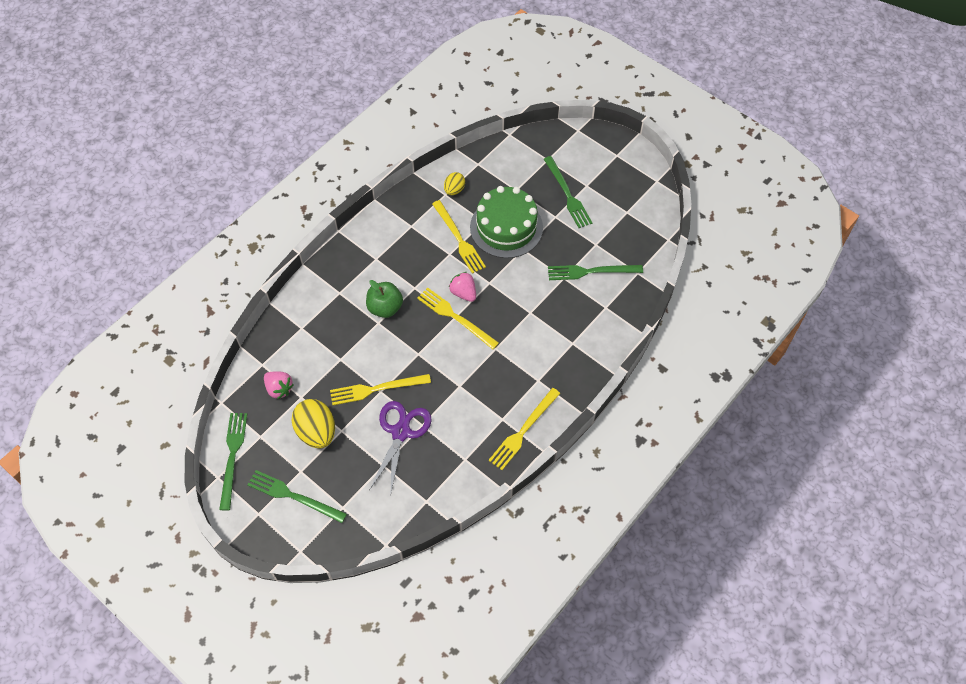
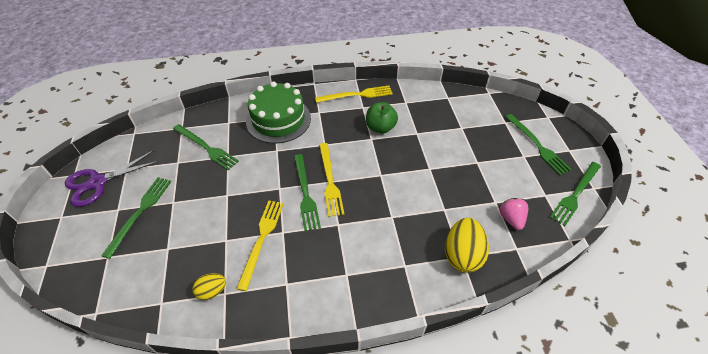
camera: 140 degrees left, 10 degrees down
(317, 432) = (497, 172): yellow egg -> yellow egg (462, 255)
(376, 389) = (431, 171): yellow fork -> none
(385, 308) = (376, 224): green apple -> green apple (380, 127)
(400, 432) = (435, 137): purple scissors -> purple scissors (98, 183)
(463, 293) = (305, 194): pink strawberry -> green fork
(506, 227) = (216, 221): green cake -> green cake (278, 119)

